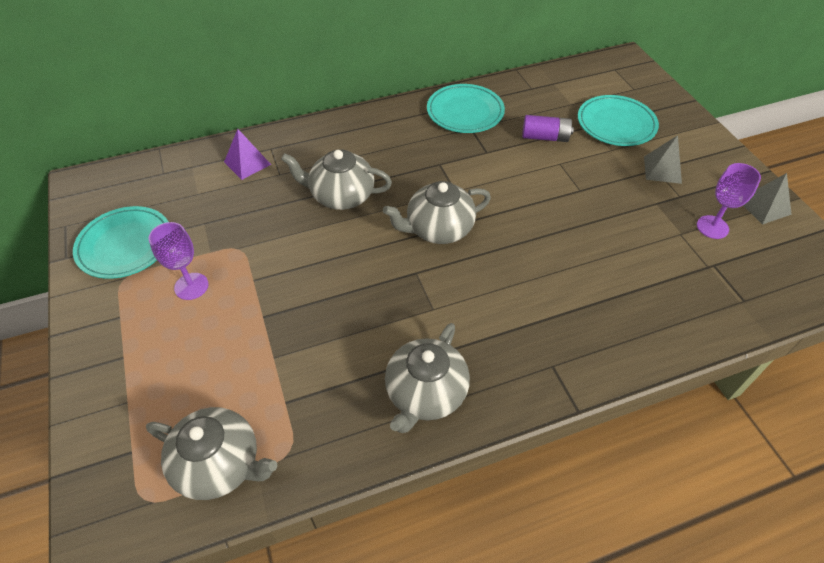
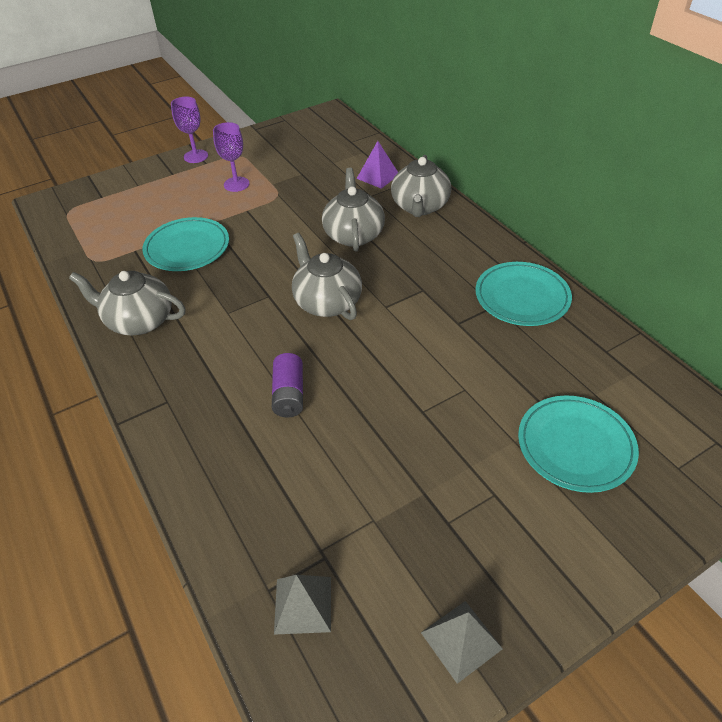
camera: 80 degrees right, 5 degrees down
(125, 245) = (271, 147): turquoise plate -> turquoise plate (187, 248)
(220, 464) = (88, 233): grey teapot -> grey teapot (420, 206)
(545, 137) = (508, 372): purple battery -> purple battery (289, 394)
(662, 170) = (496, 502): grey pyramid -> grey pyramid (303, 604)
(712, 227) = (396, 561): purple goblet -> purple goblet (196, 156)

